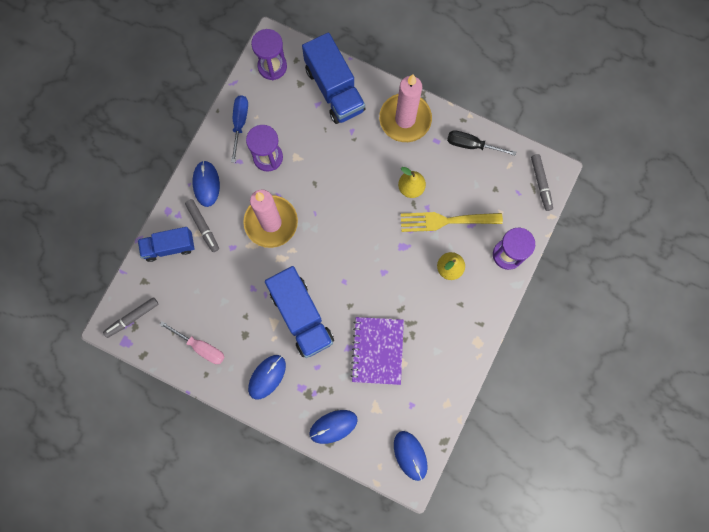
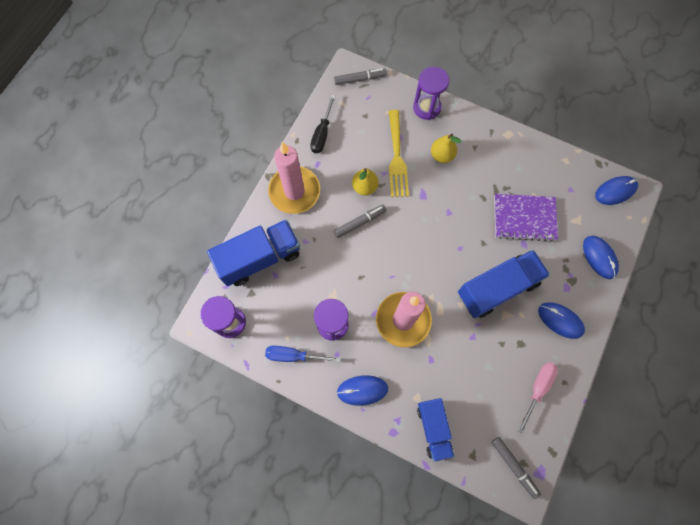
camera: 90 degrees left, 5 degrees down
(203, 227) = (410, 392): grey marker -> grey marker (360, 222)

